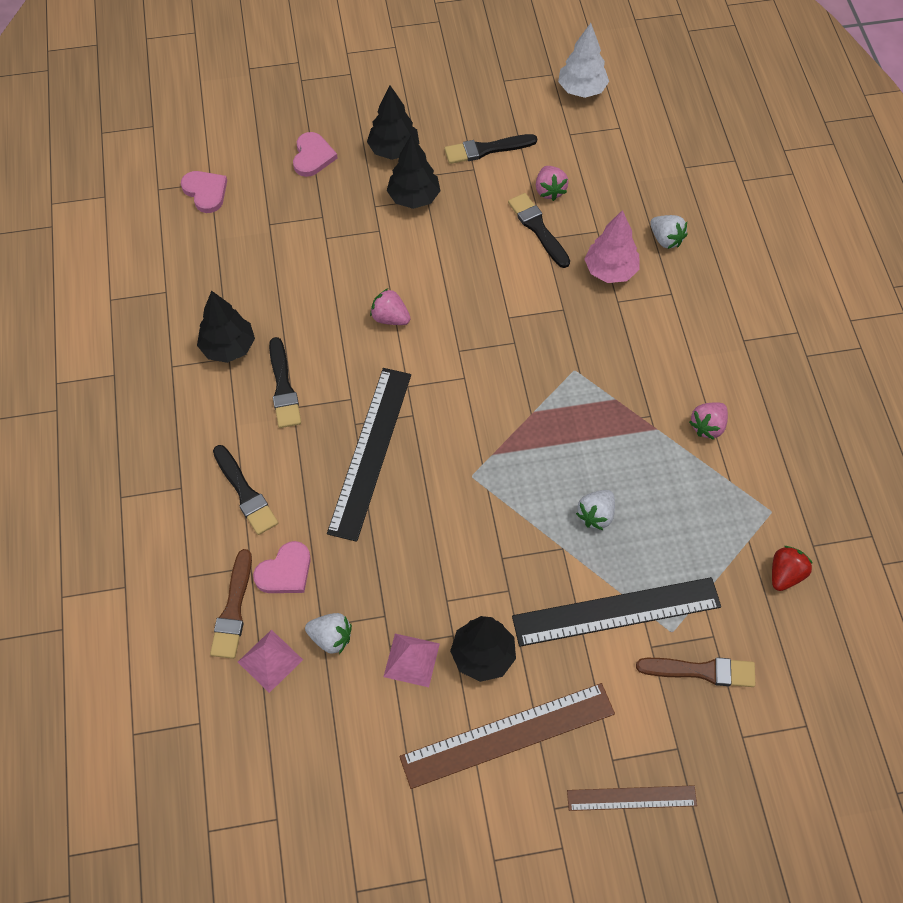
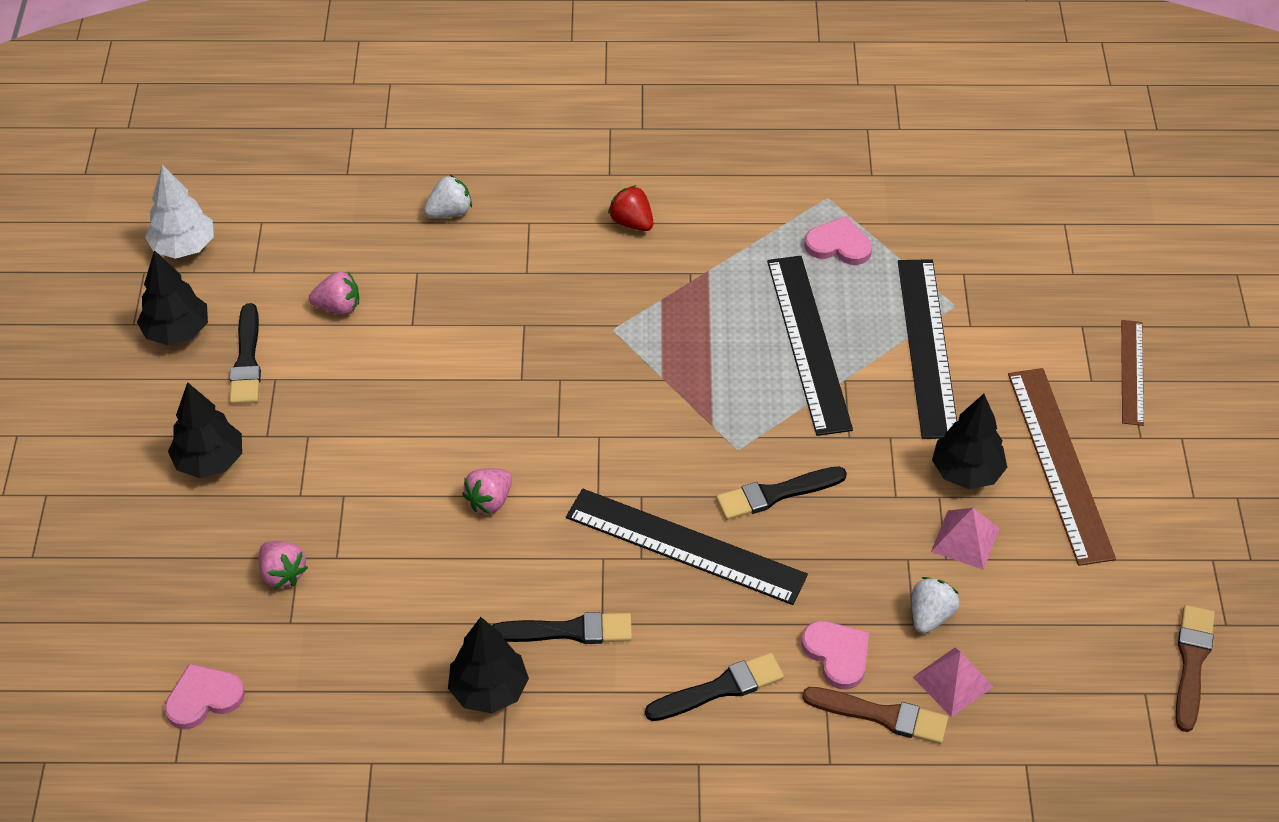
camera: 80 degrees left, 10 degrees down
(312, 156) = (185, 557): pink heart -> pink heart (838, 245)
(414, 198) = (301, 449): black tree -> black tree (177, 332)
(538, 228) = (395, 328): black brush -> black brush (776, 494)
(596, 515) = (808, 343): white strawberry -> black ruler
(610, 270) = (480, 270): pink tree -> none
(701, 671) = (1001, 290): brown brush -> brown brush (1192, 663)
(707, 426) = (714, 227): pink strawberry -> pink strawberry (282, 573)
(785, 574) = (901, 203): red strawberry -> red strawberry (632, 222)

